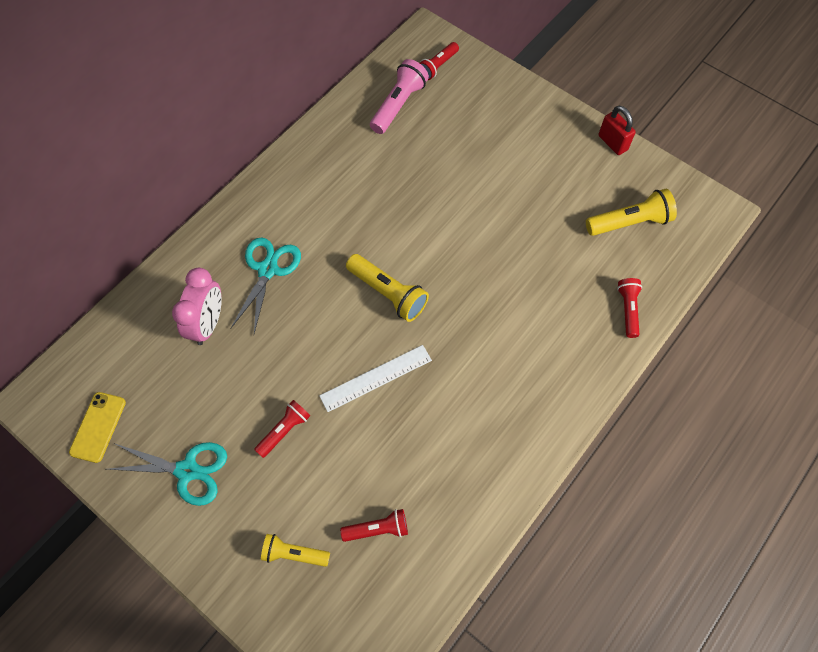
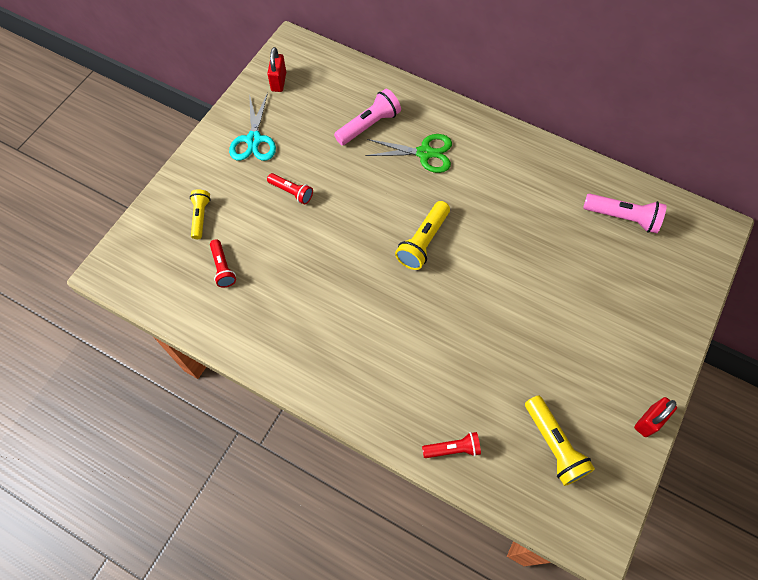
camera: 80 degrees right, 0 degrees up
(98, 427) = (278, 82): yellow phone -> red padlock
(208, 324) = (369, 125): pink clock -> pink flashlight
(268, 269) = (424, 153): turquoise scissors -> green scissors
(376, 378) = (345, 246): white ruler -> none
(438, 66) = (682, 243): red flashlight -> none

